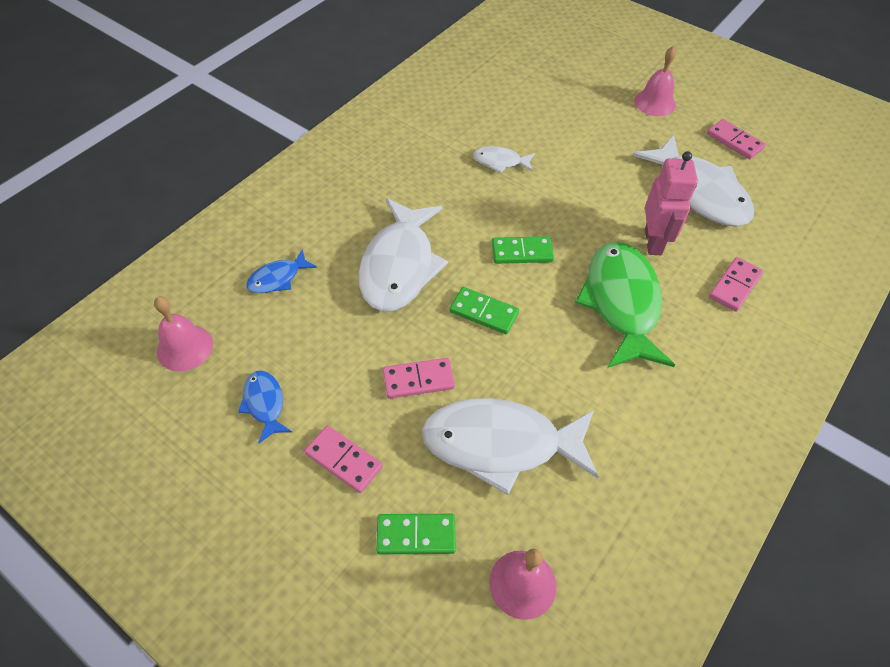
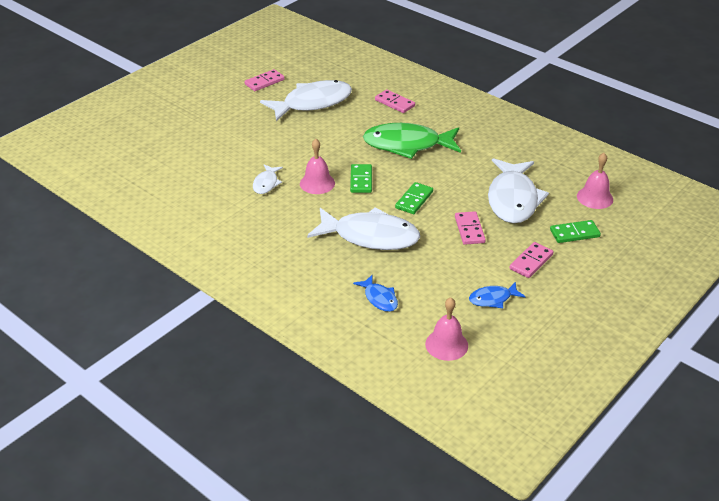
camera: 85 degrees left, 15 degrees down
(416, 535) = (574, 233): green domino -> green domino turned 75 degrees clockwise
(653, 242) = (356, 126): pink robot -> none
(655, 103) = (214, 107): pink bell -> pink bell (317, 183)

